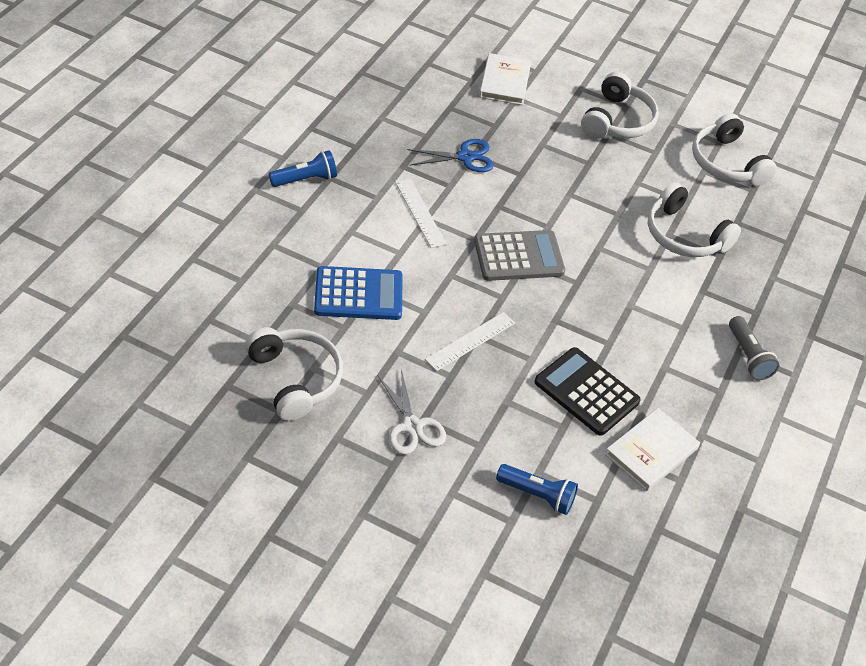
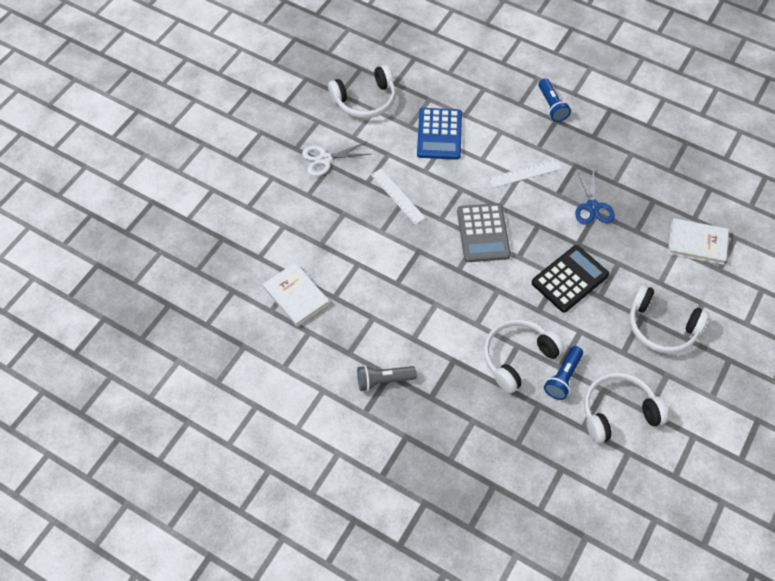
camera: 100 degrees right, 10 degrees up
(537, 495) = (266, 223): blue flashlight -> blue flashlight (563, 378)
(586, 392) = (350, 262): black calculator -> black calculator (569, 279)

